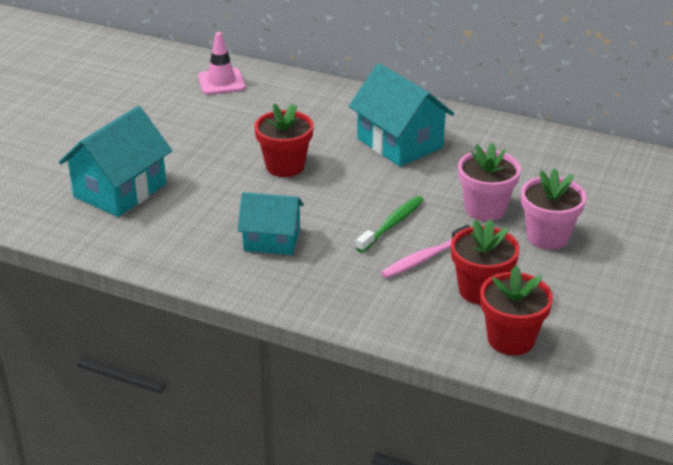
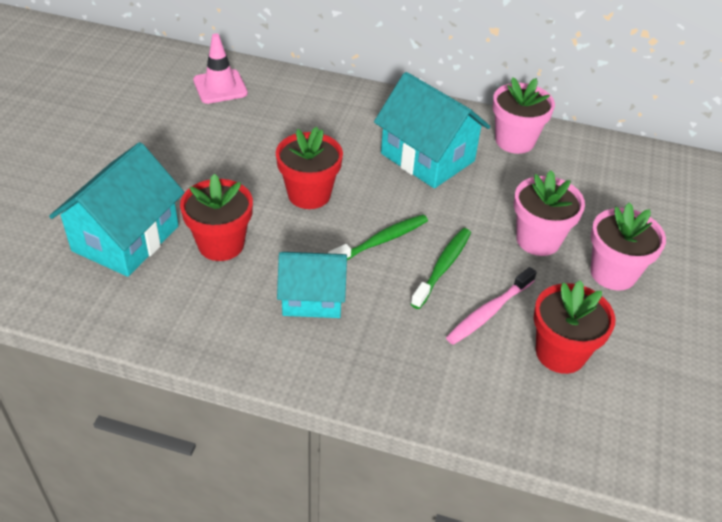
camera: 10 degrees left, 10 degrees up
(341, 203) = (380, 241): none -> green toothbrush
(486, 133) = (514, 141): none -> pink flower pot
(511, 339) = (611, 422): red flower pot -> red flower pot (221, 244)

